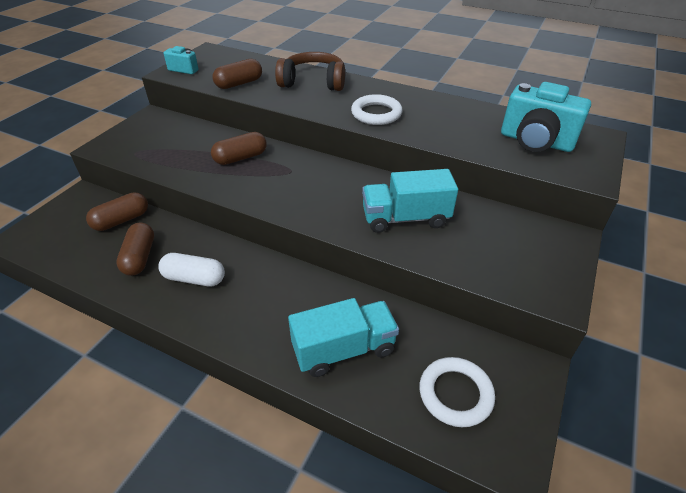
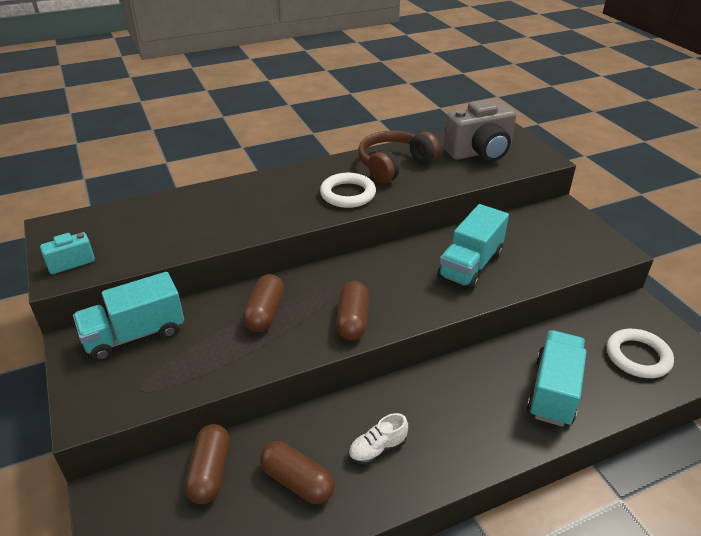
camera: 50 degrees left, 5 degrees down
(175, 128) = (135, 335): none -> turquoise truck
(194, 278) = (377, 449): white capsule -> white shoe
(239, 84) = (171, 240): brown capsule -> brown capsule (353, 320)
(313, 82) = (241, 197): brown headphones -> brown headphones (394, 165)
(535, 141) = (479, 153): turquoise camera -> grey camera

